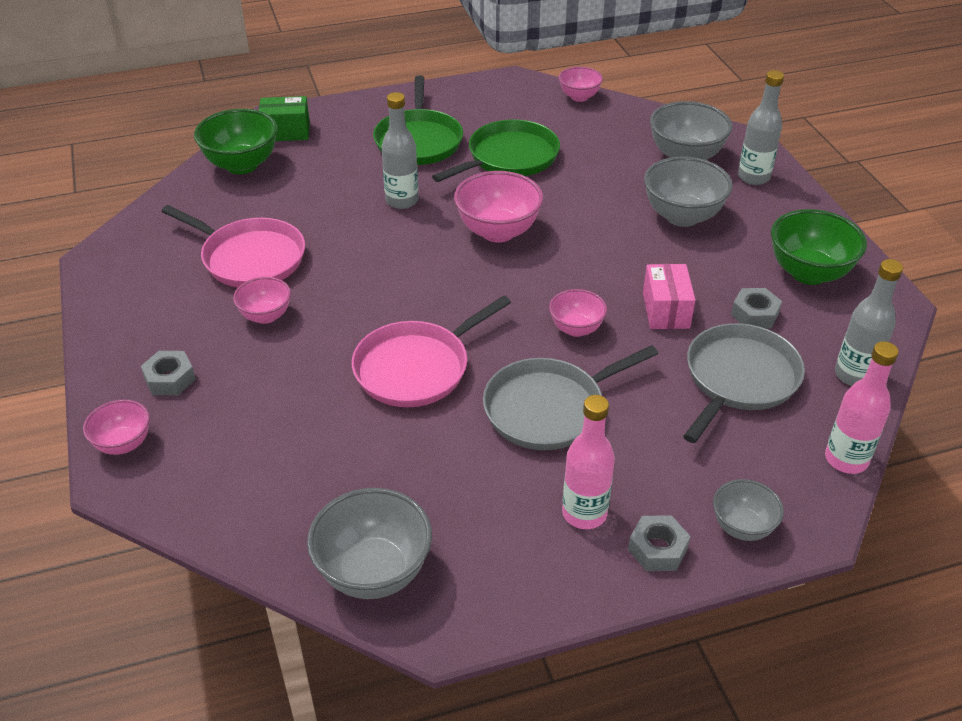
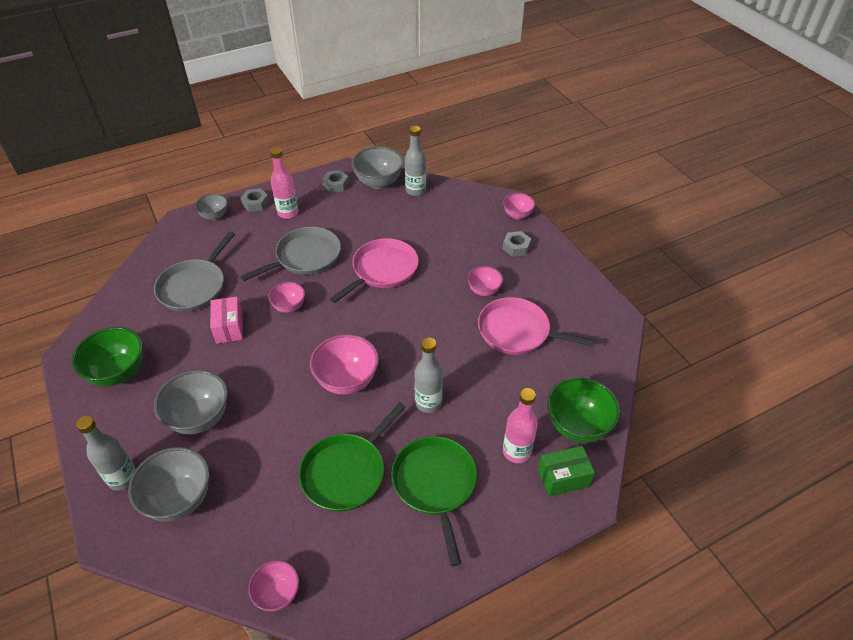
camera: 170 degrees right, 5 degrees up
(754, 314) = (170, 332): grey nut -> grey nut (336, 185)
(846, 459) = (151, 250): pink bottle -> pink bottle (516, 452)
(854, 375) = (123, 297): grey bottle -> grey bottle (415, 190)

